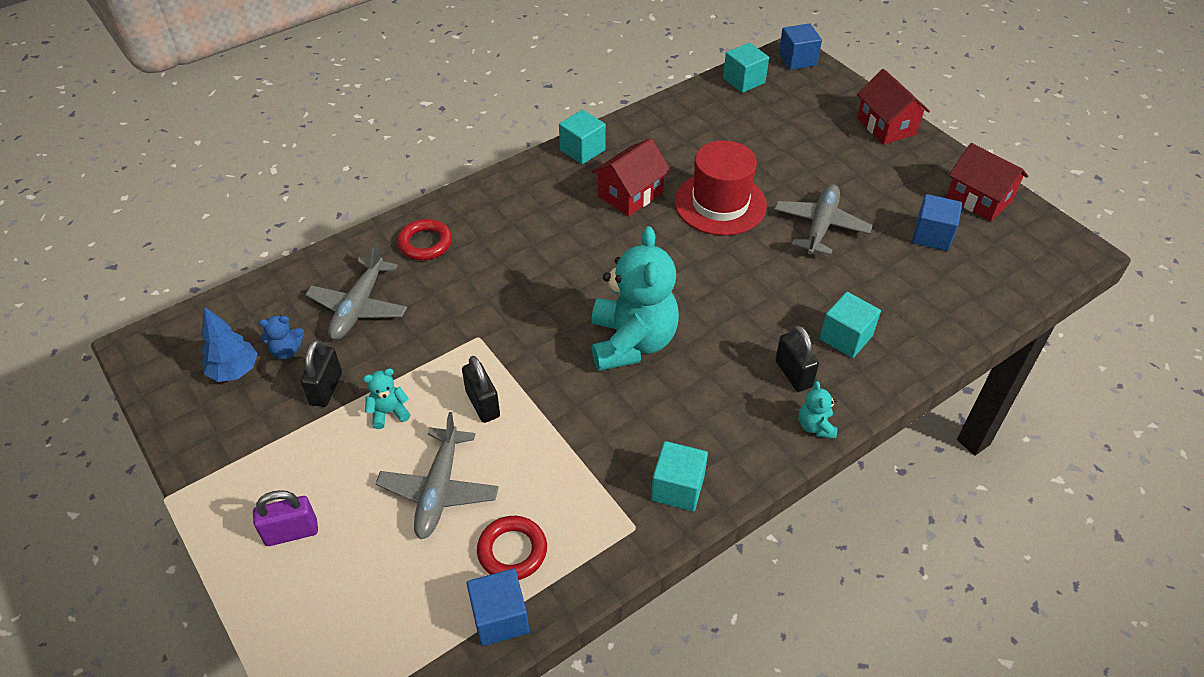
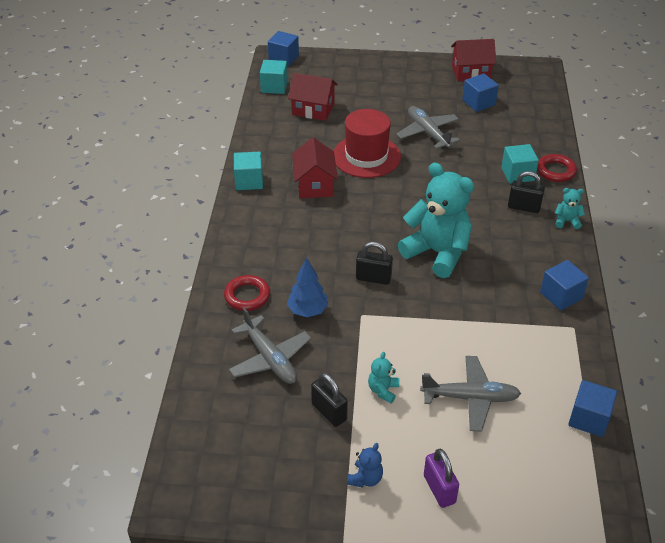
camera: 50 degrees left, 5 degrees down
(234, 371) = (259, 455): blue tree -> blue tree (307, 311)
(286, 351) = (270, 416): blue teddy bear -> blue teddy bear (365, 478)
(291, 532) = (439, 489): purple padlock -> purple padlock turned 45 degrees counterclockwise
(439, 490) = (470, 398): grey plane -> grey plane turned 45 degrees counterclockwise
(483, 404) = (420, 342): black padlock -> black padlock (373, 278)
(512, 551) = (546, 388): red ring -> red ring (555, 171)
(677, 488) = (561, 295): turquoise cube -> blue cube
(815, 426) = (566, 221): turquoise teddy bear -> turquoise teddy bear turned 150 degrees clockwise
(886, 126) = (380, 65): red house -> red house (313, 109)

